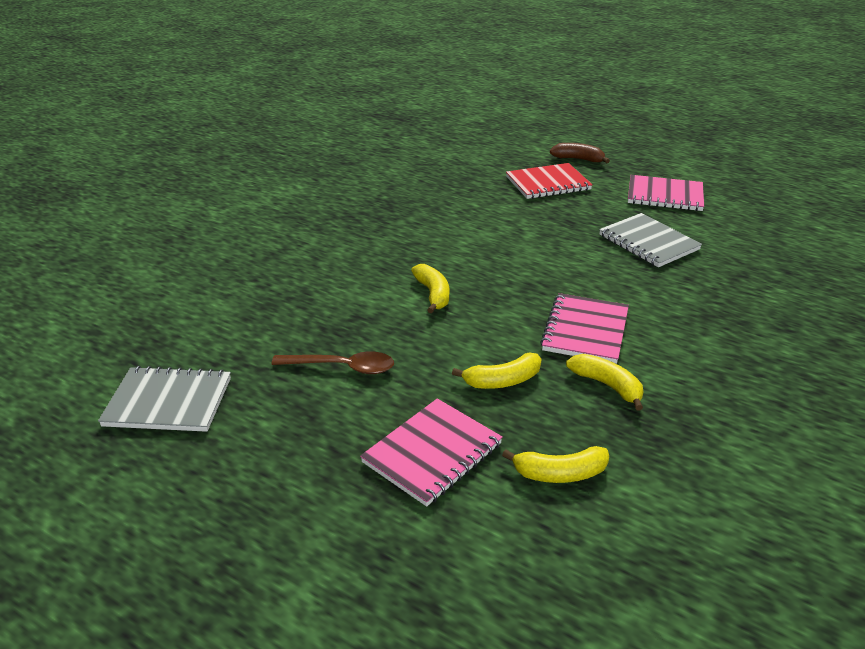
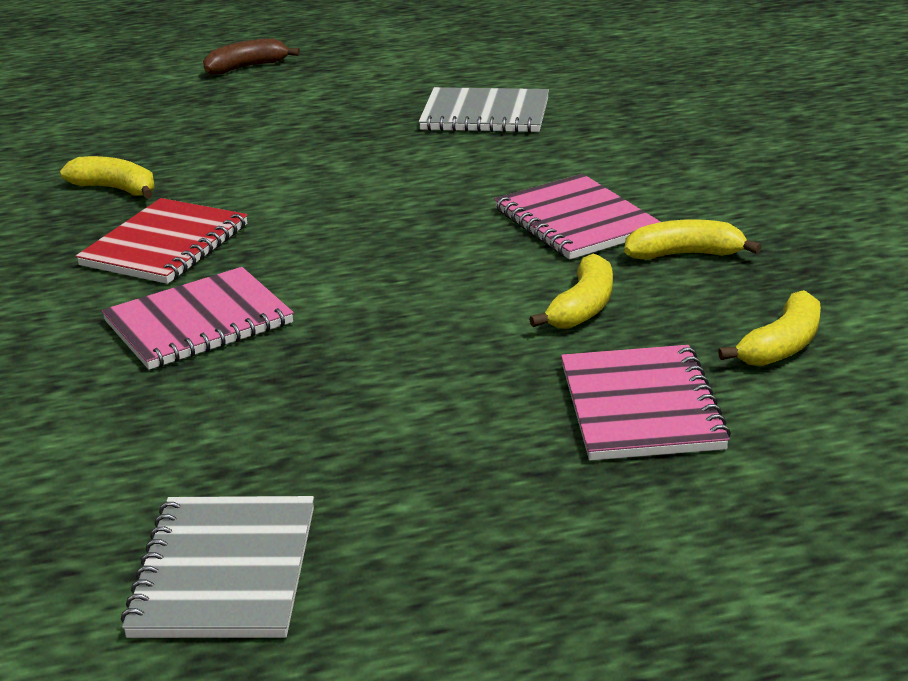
camera: 45 degrees left, 5 degrees down
(168, 402) = (224, 571): grey notebook -> grey notebook turned 45 degrees counterclockwise
(343, 367) = (383, 399): brown spoon -> none
(433, 294) = (343, 275): yellow banana -> yellow banana (116, 189)
(548, 183) = (258, 106): red notebook -> red notebook (165, 245)
(665, 195) = (418, 64): pink notebook -> pink notebook (198, 323)

